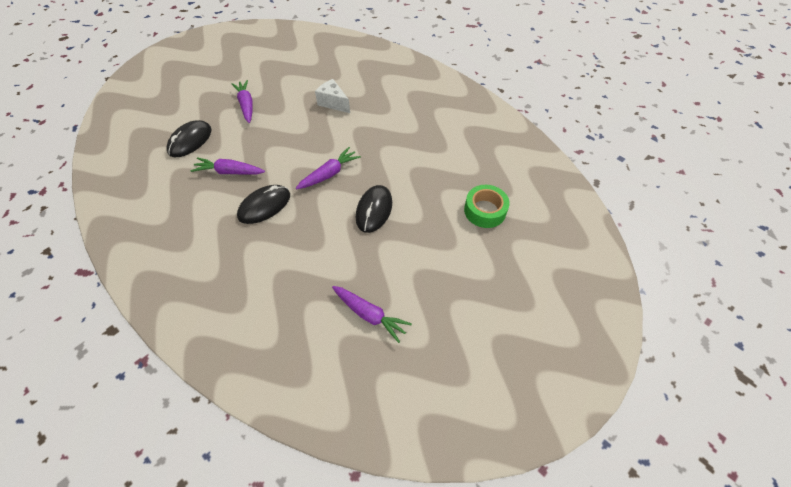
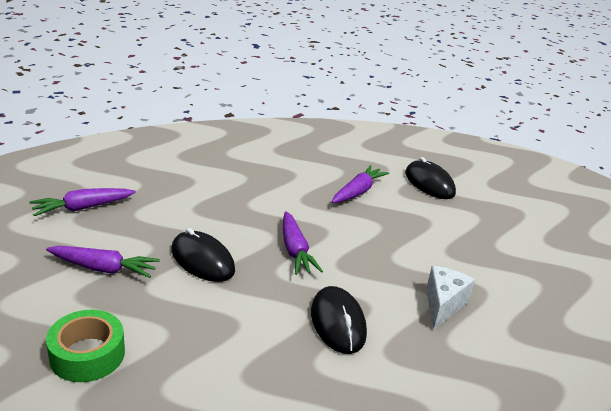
camera: 115 degrees right, 25 degrees down
(246, 105) = (478, 233): purple carrot -> purple carrot (103, 269)
(264, 206) = (286, 197): black mouse -> black mouse (338, 323)
(333, 103) = (443, 305): white cheese -> white cheese turned 45 degrees counterclockwise

